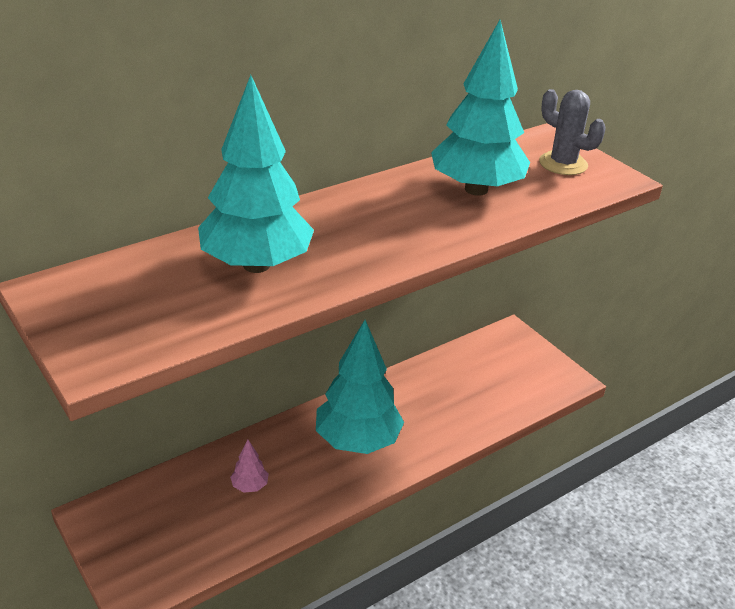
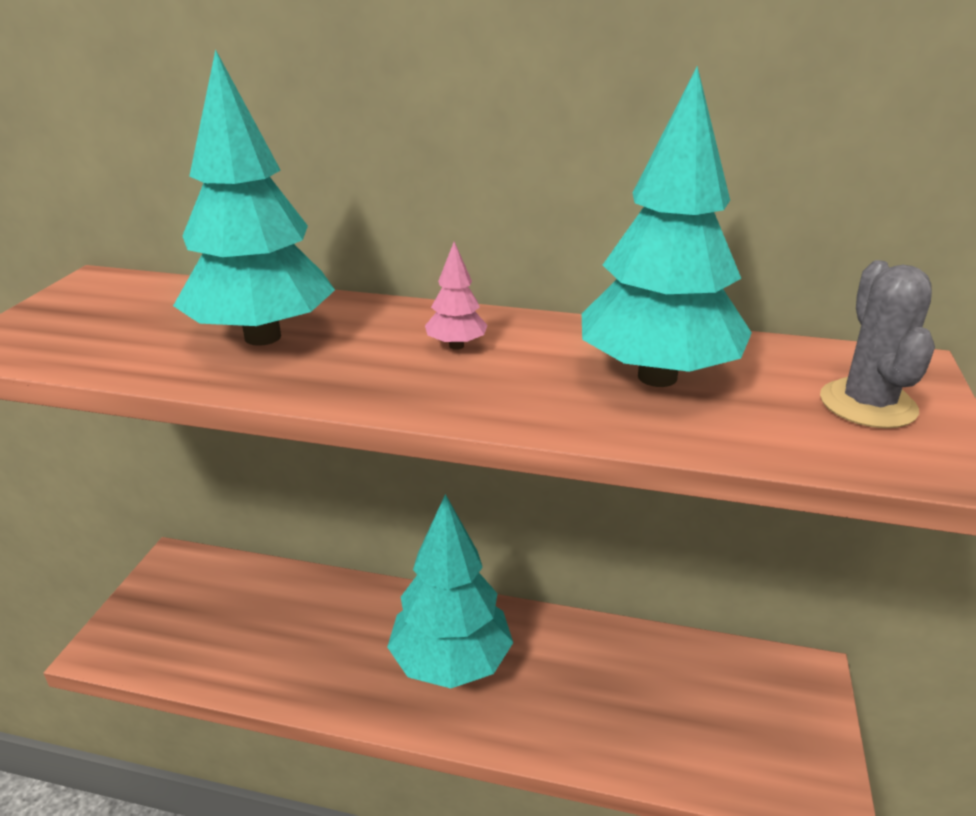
camera: 50 degrees right, 5 degrees down
(249, 486) = (301, 629): pink tree -> pink tree (456, 346)

